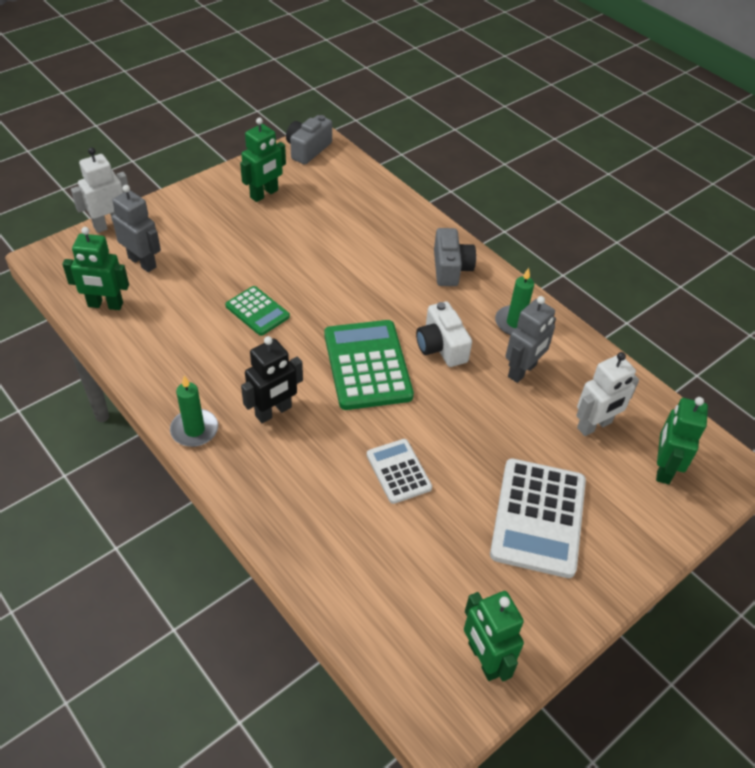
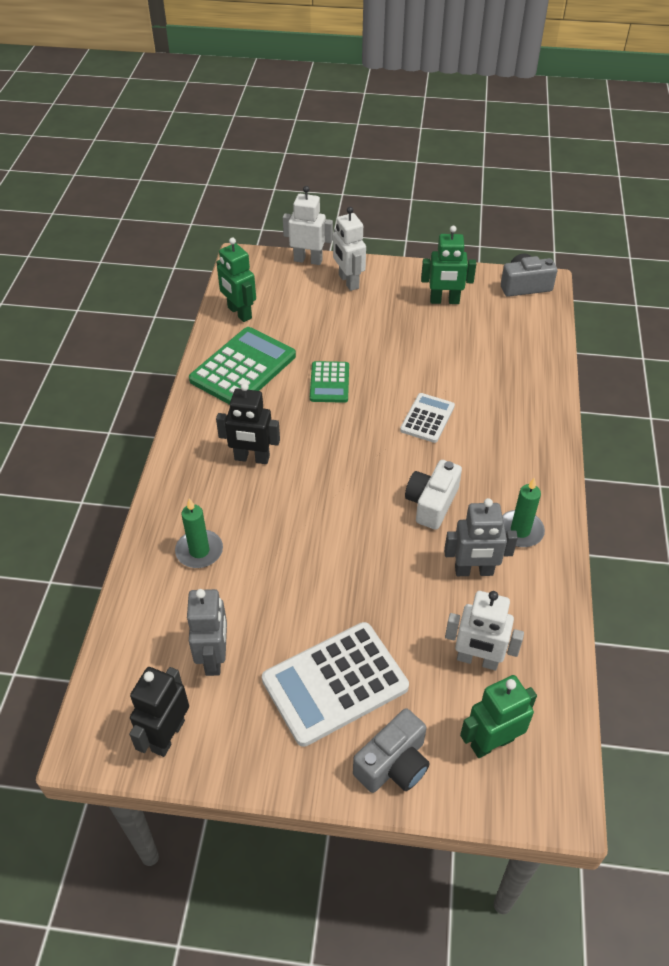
camera: 50 degrees right, 0 degrees up
(142, 262) = (297, 299): grey robot -> grey robot (214, 657)
(168, 223) = (348, 282): none -> white robot
(194, 430) = (190, 432): green candle -> green candle (199, 551)
(367, 365) = (357, 475): green calculator -> green calculator (243, 368)
(398, 471) = (280, 564): white calculator -> white calculator (427, 418)
(450, 268) = (522, 451): grey camera -> grey camera (393, 764)
(484, 659) = (167, 735): green robot -> black robot

